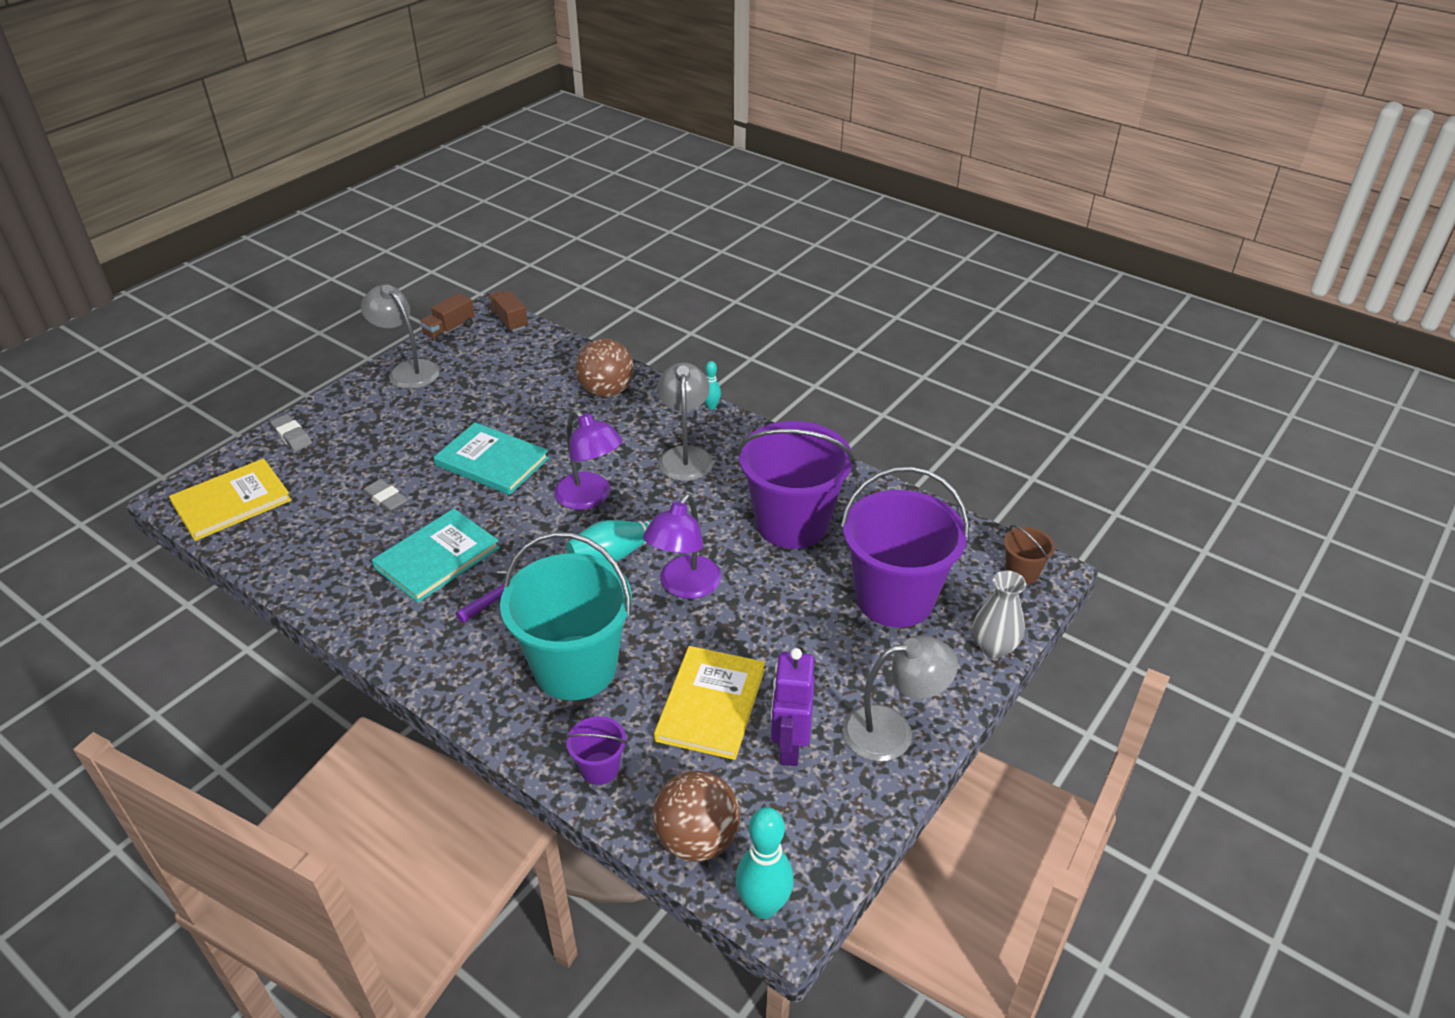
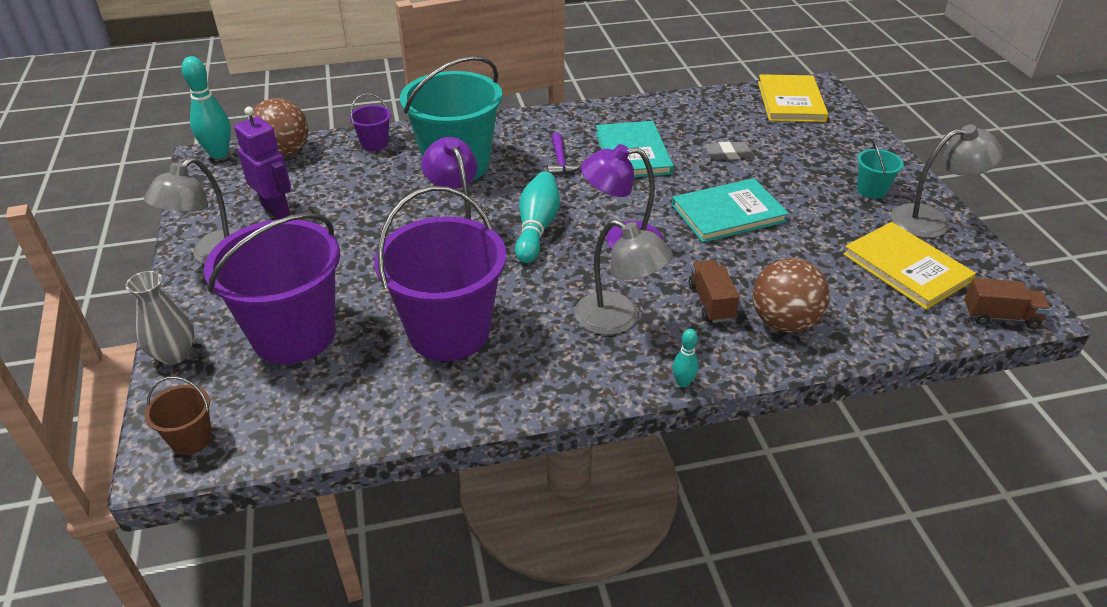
camera: 130 degrees right, 0 degrees up
(292, 436) = (861, 141): grey eraser -> none
(384, 407) = (871, 190): none -> turquoise bucket
(449, 330) = (1004, 270): brown truck -> brown truck (711, 302)
(710, 704) = (351, 198): yellow book -> yellow book (906, 268)

